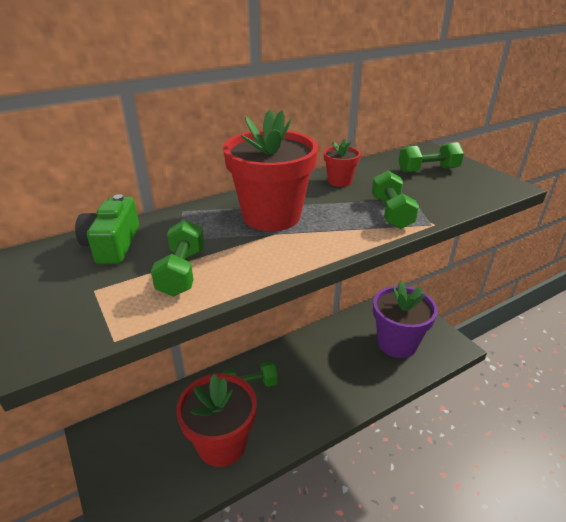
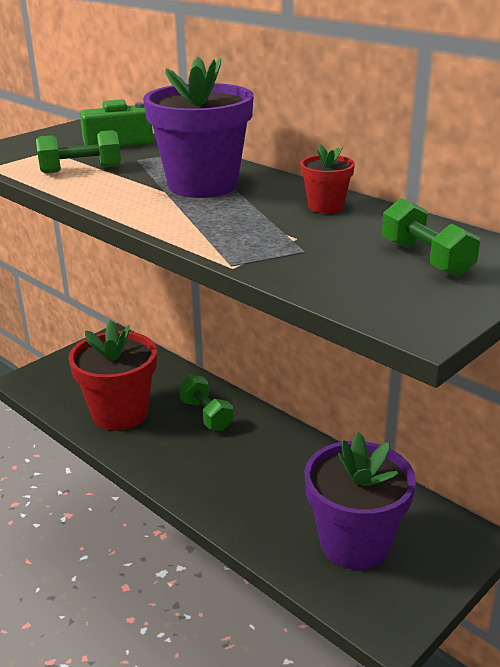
camera: 75 degrees right, 5 degrees down
(271, 216) = (203, 185): red flower pot -> purple flower pot
(391, 213) = (250, 240): green dumbbell -> none

